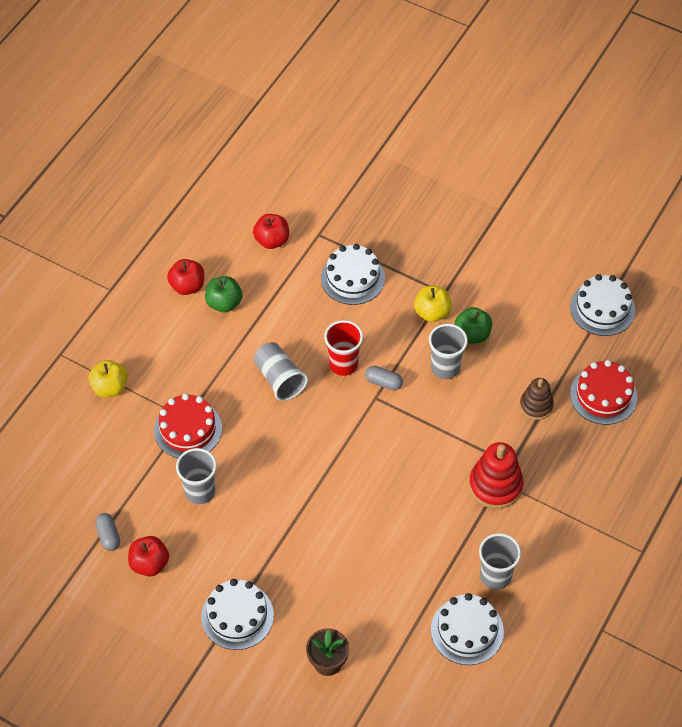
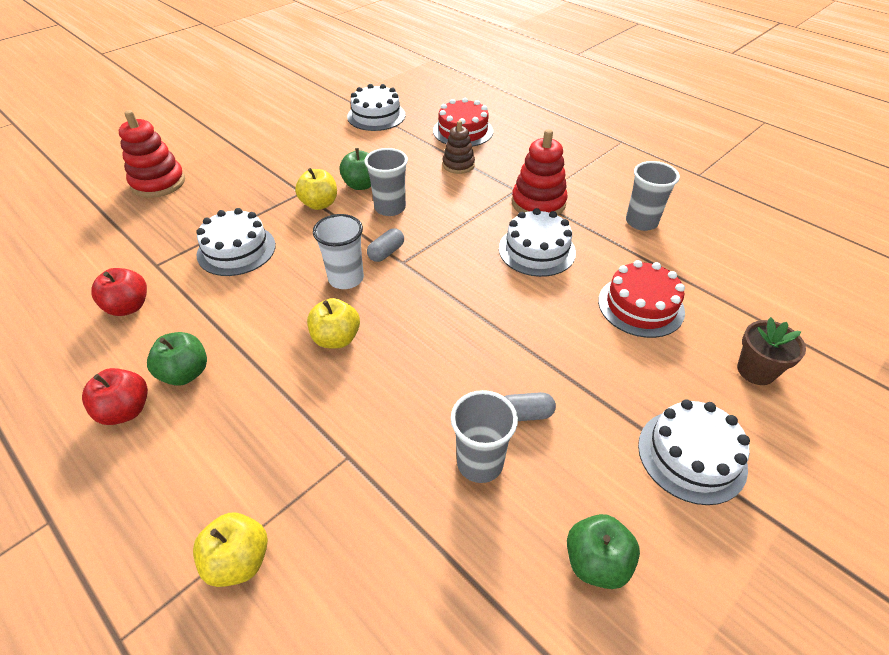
camera: 75 degrees left, 10 degrees down
(108, 536) = (533, 623): grey capsule -> grey capsule (524, 414)
(149, 564) = (596, 562): red apple -> green apple
(188, 429) = (368, 458): red cake -> red cake (640, 306)
(279, 379) = (336, 338): grey cup -> yellow apple
(343, 364) = (346, 279): red cup -> white cup
(419, 183) = (158, 183): none -> red stacking toy
(467, 631) = (704, 252): white cake -> white cake (537, 250)

